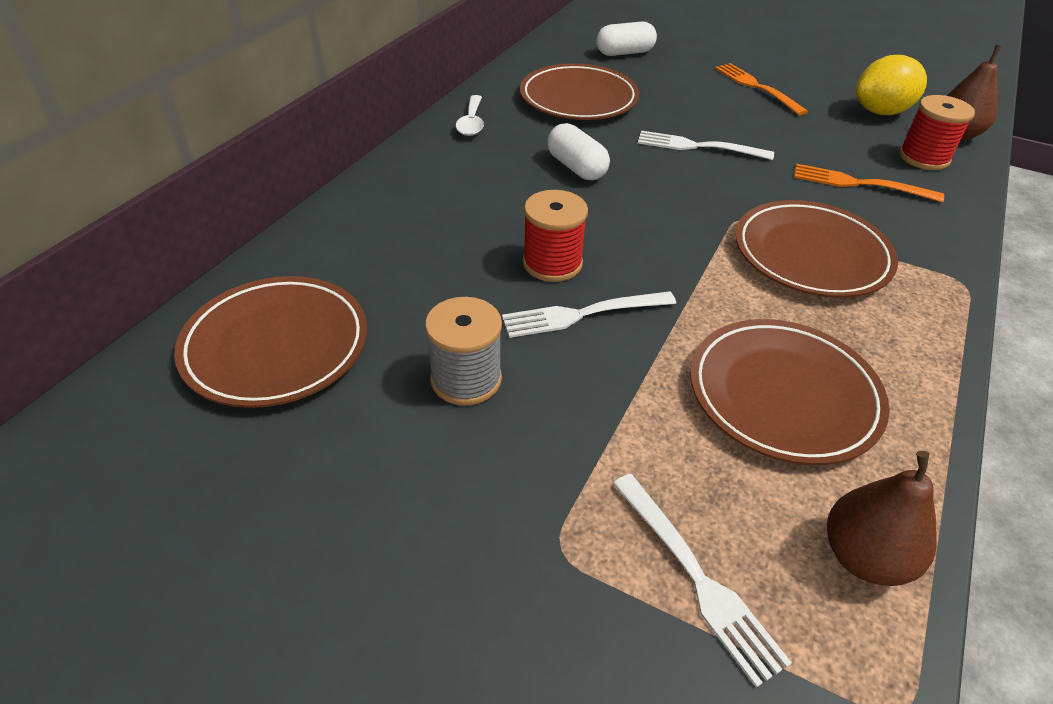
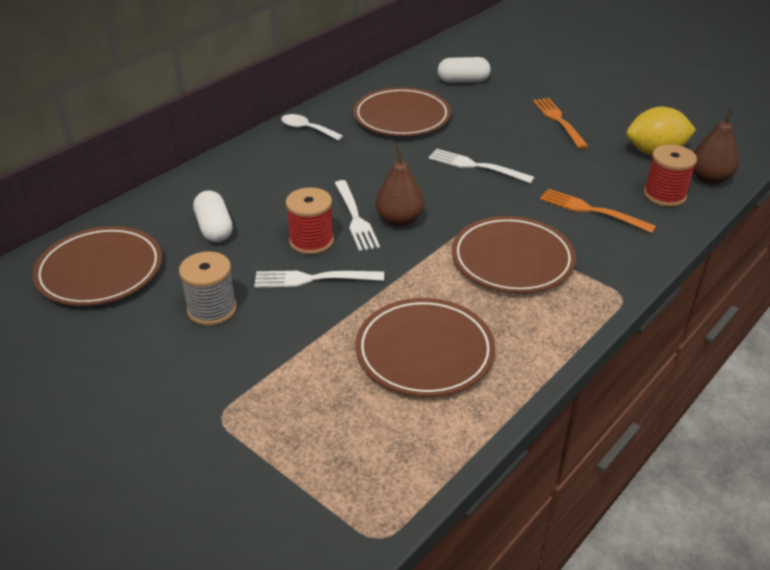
camera: 15 degrees right, 5 degrees down
(471, 123) = (307, 129): white spoon -> white spoon turned 105 degrees clockwise
(576, 167) = (368, 173): white capsule -> white capsule (214, 228)
(698, 579) = (297, 447): white fork -> white fork (355, 218)
(864, 557) = (414, 456): brown pear -> brown pear (399, 220)

